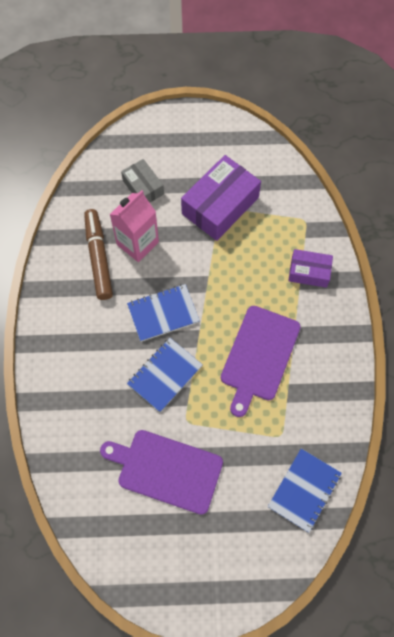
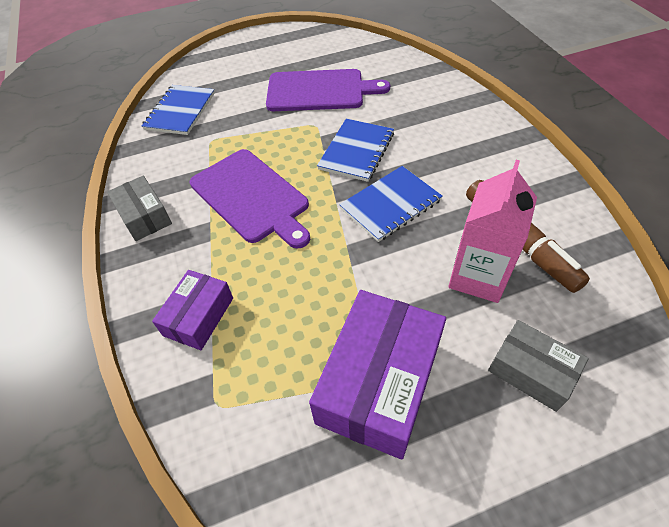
camera: 165 degrees right, 15 degrees down
(259, 356) = (251, 197): purple cutting board -> purple cutting board turned 135 degrees clockwise
(309, 272) = (198, 316): purple box -> purple box turned 60 degrees counterclockwise
(341, 365) = (144, 216): none -> grey box

